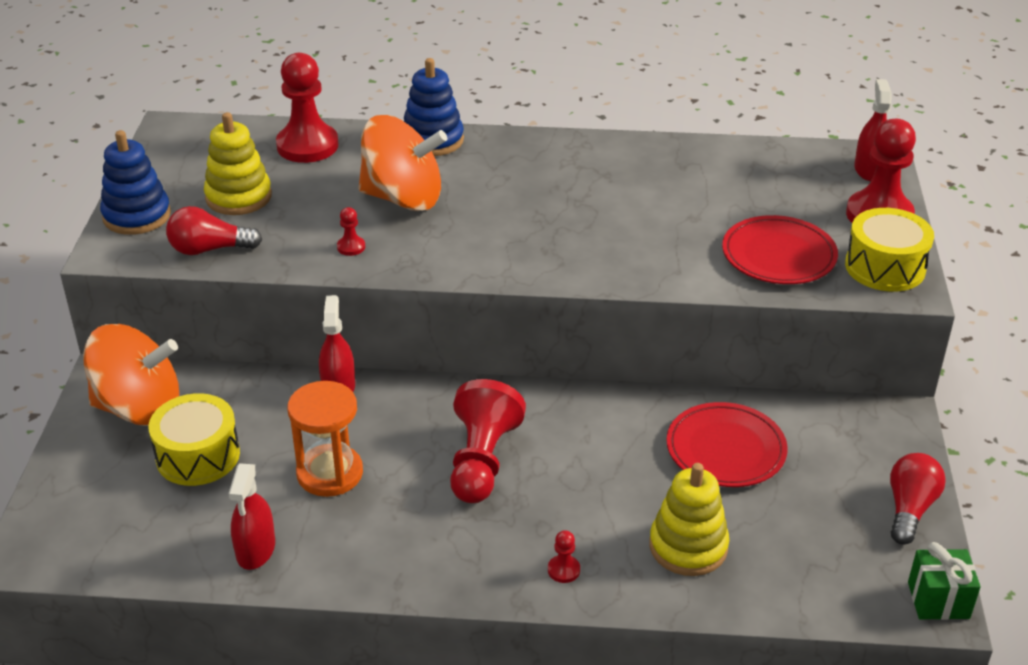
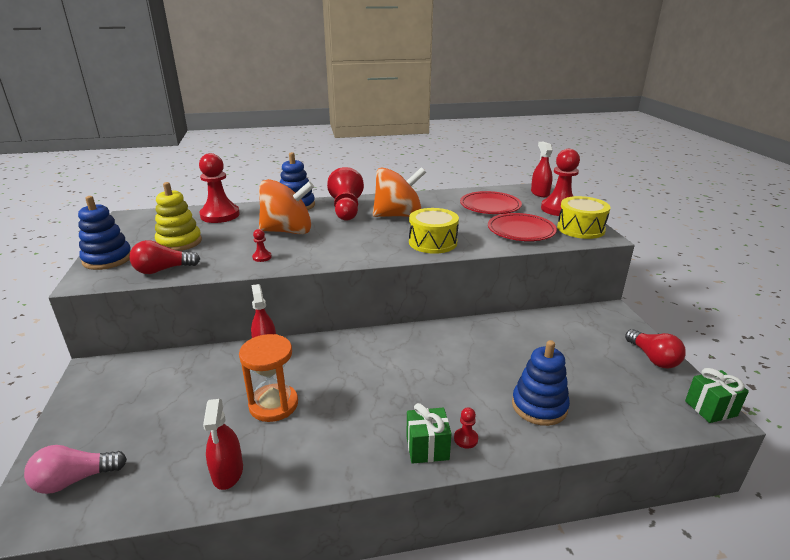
camera: 15 degrees left, 10 degrees down
(83, 522) = (75, 480): none -> pink light bulb
(139, 408) = (120, 386): orange spinning top -> orange spinning top (398, 215)
(198, 456) = (169, 411): yellow drum -> yellow drum (433, 242)
(482, 461) = (378, 378): red pawn -> red pawn (346, 209)
(508, 571) = (427, 448): none -> green gift
(688, 547) = (539, 406): yellow stacking toy -> blue stacking toy
(725, 450) = (527, 344): red plate -> red plate (490, 206)
(909, 509) = (653, 358): red light bulb -> red light bulb turned 150 degrees clockwise

